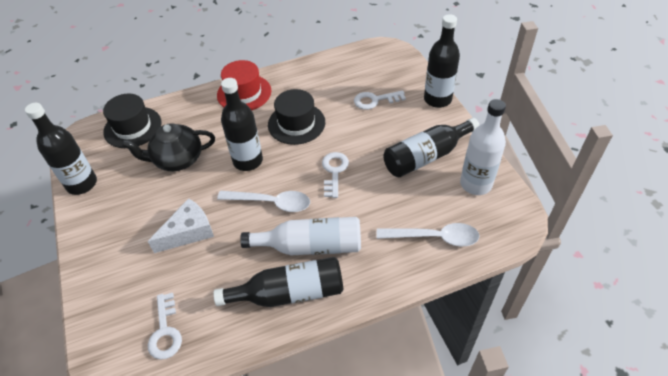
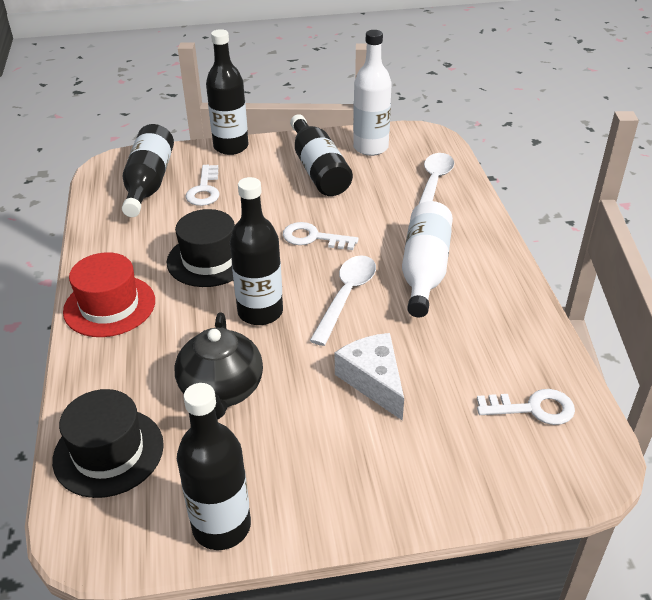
camera: 80 degrees left, 10 degrees down
(289, 293) = (488, 293): black bottle -> black bottle (148, 183)

